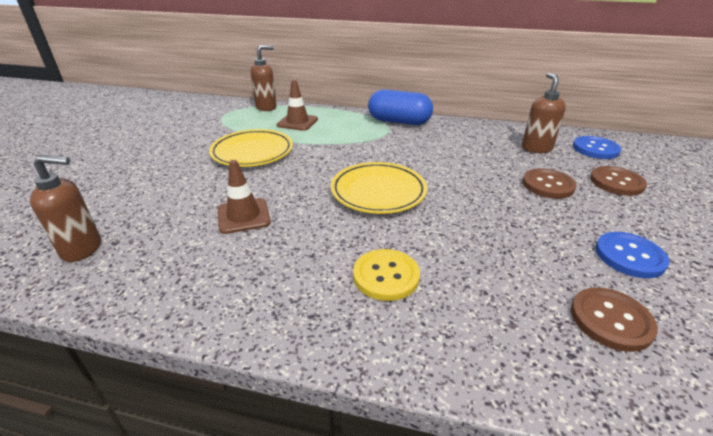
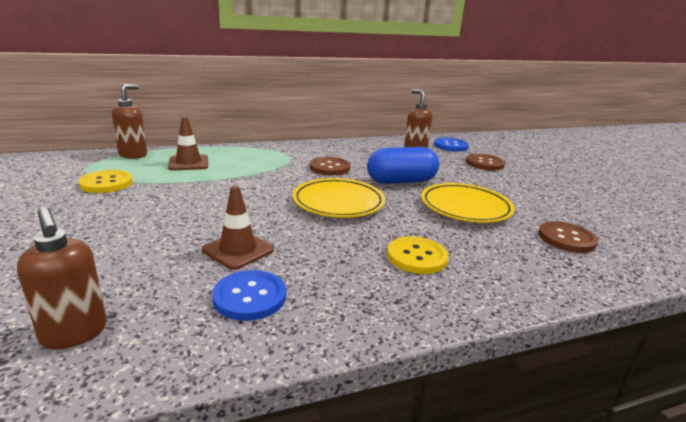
camera: 35 degrees left, 10 degrees down
(82, 249) = (74, 334): brown soap dispenser -> brown soap dispenser turned 90 degrees clockwise
(223, 130) = (106, 183): none -> yellow button
(252, 152) = (172, 196): yellow plate -> yellow plate (465, 208)
(399, 121) = (289, 148): blue capsule -> blue capsule (401, 181)
(548, 185) = (449, 173): brown button -> brown button (329, 168)
(629, 256) = (537, 203): blue button -> blue button (249, 297)

